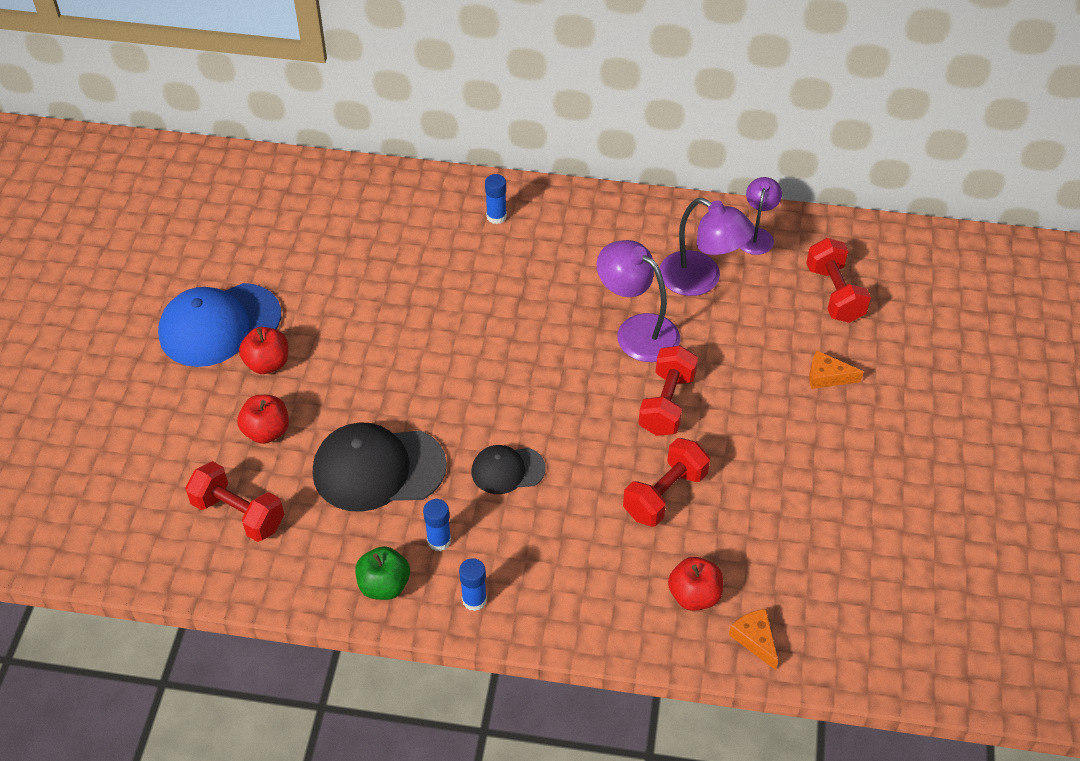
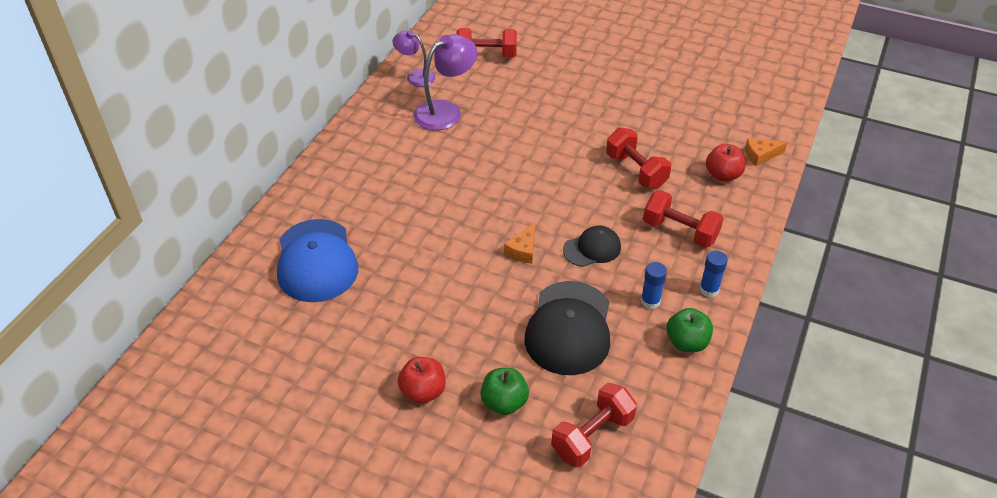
camera: 75 degrees left, 5 degrees down
(219, 325) = (358, 425): blue cap -> blue cap (316, 261)
(266, 431) = (504, 402): red apple -> green apple
(496, 216) = (322, 207): blue glue stick -> none
(507, 470) = (592, 249): black cap -> black cap turned 120 degrees counterclockwise
(637, 331) = (481, 153): purple lamp -> none
(666, 404) = (555, 152): red dumbbell -> red dumbbell (680, 231)
(827, 377) = (557, 75): orange cheese -> orange cheese (523, 250)

